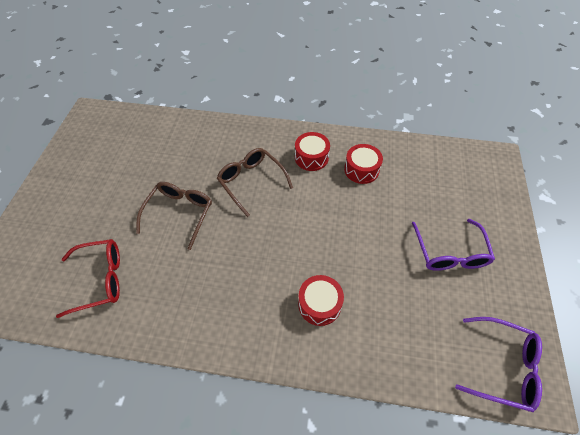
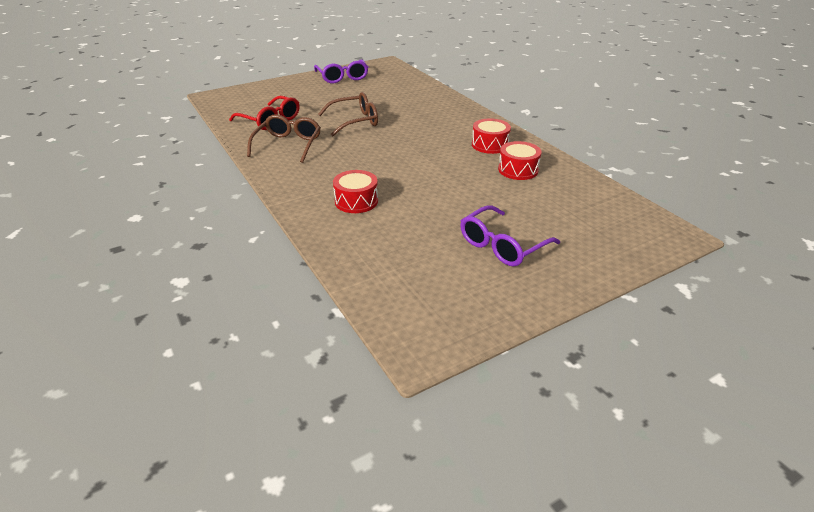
camera: 50 degrees right, 20 degrees down
(251, 182) = (423, 133): brown glasses -> brown glasses (288, 145)
(502, 366) = (418, 317): purple glasses -> purple glasses (342, 77)

